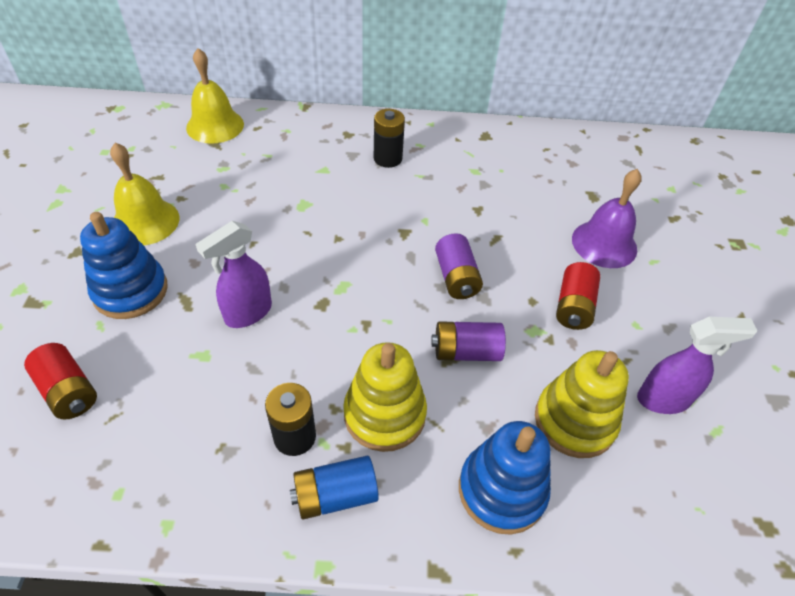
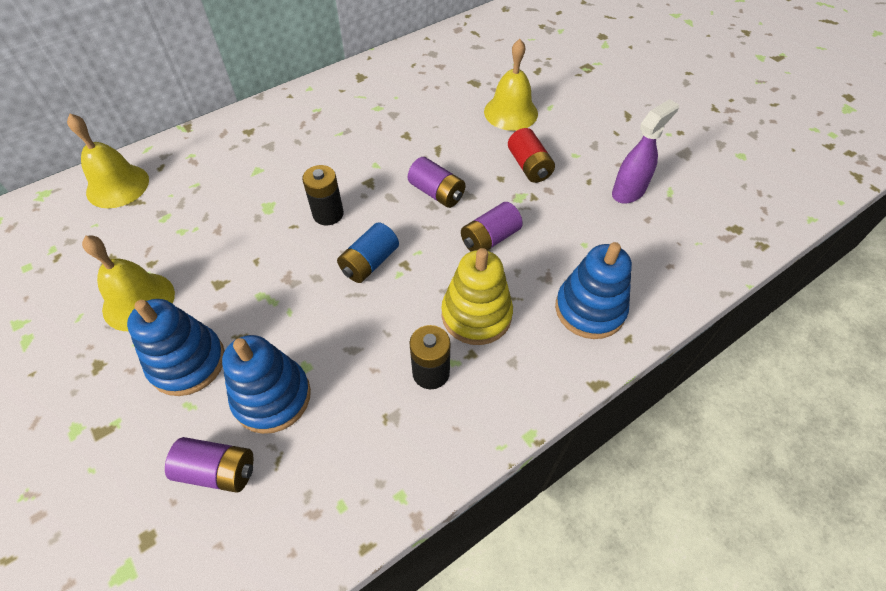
camera: 35 degrees left, 5 degrees up
(68, 391) = (218, 470): red battery -> purple battery
(158, 362) = (272, 397): none -> blue stacking toy
(248, 313) = (308, 314): purple spray bottle -> none
(335, 495) = (495, 388): blue battery -> blue battery (369, 263)
(387, 158) = (301, 133): black battery -> black battery (328, 214)
(574, 421) = (592, 238): yellow stacking toy -> none
(604, 244) = (511, 112): purple bell -> yellow bell

